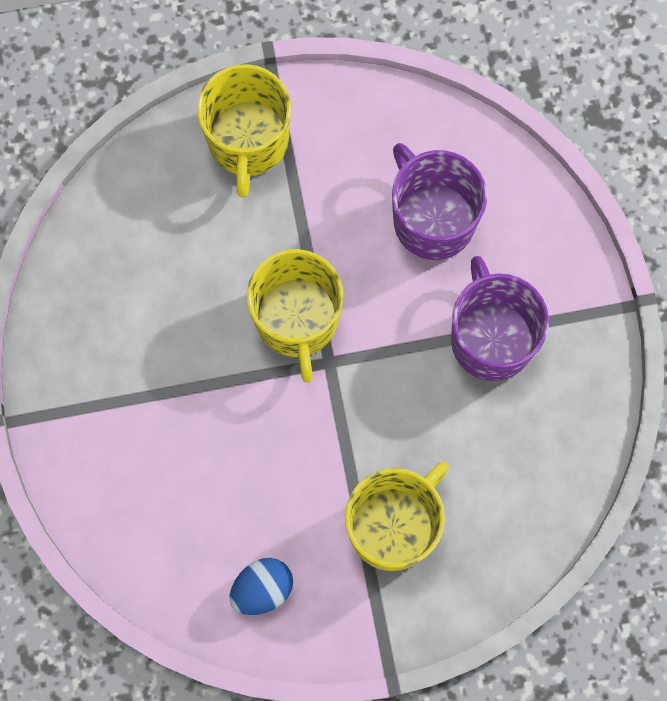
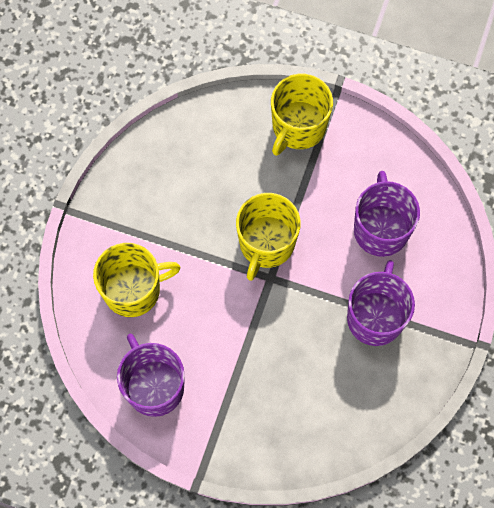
camera: 30 degrees right, 5 degrees down
(262, 589) = (154, 386): blue egg -> purple mug
(393, 526) = (252, 393): yellow mug -> yellow mug (133, 290)

